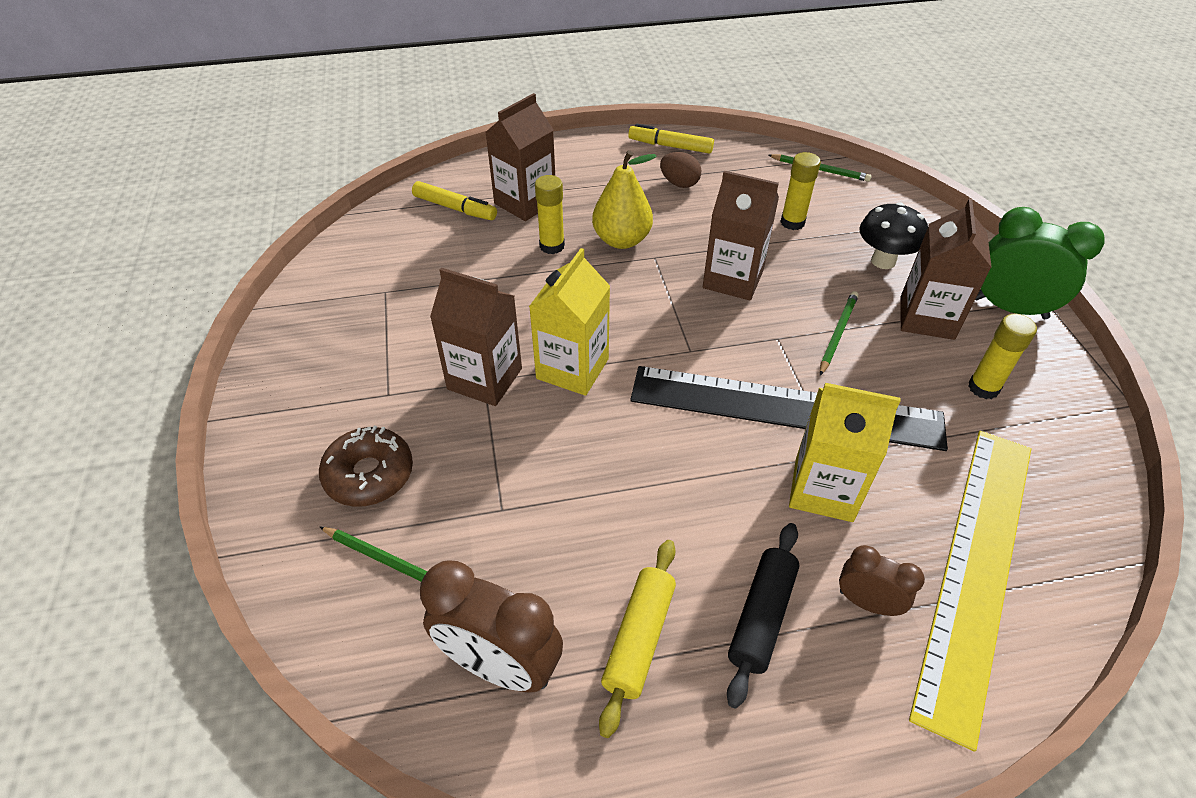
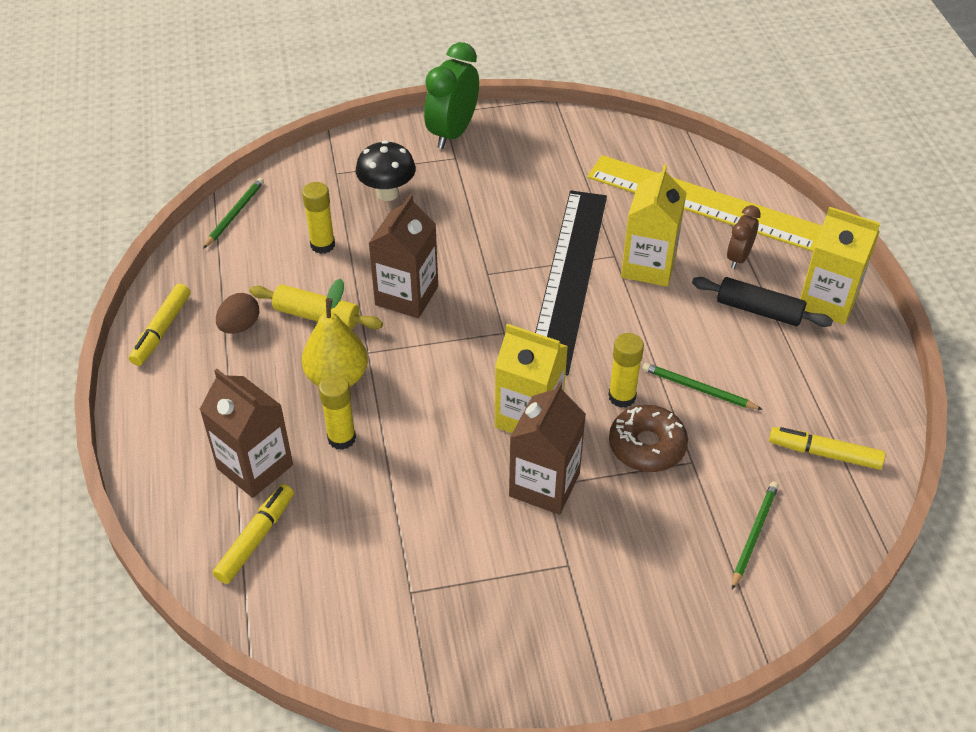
camera: 90 degrees left, 0 degrees up
(369, 474) = (668, 564): brown donut -> brown donut (647, 446)
(500, 665) = (824, 453): brown clock -> yellow marker
(639, 639) = (788, 375): yellow rolling pin -> yellow rolling pin (316, 316)
(797, 723) = (828, 301): none -> yellow carton
(837, 333) = (482, 235): green pencil -> green pencil (698, 389)
(926, 318) = (463, 180): brown carton -> none
(983, 388) = (542, 166): yellow glue stick -> yellow glue stick (622, 397)

